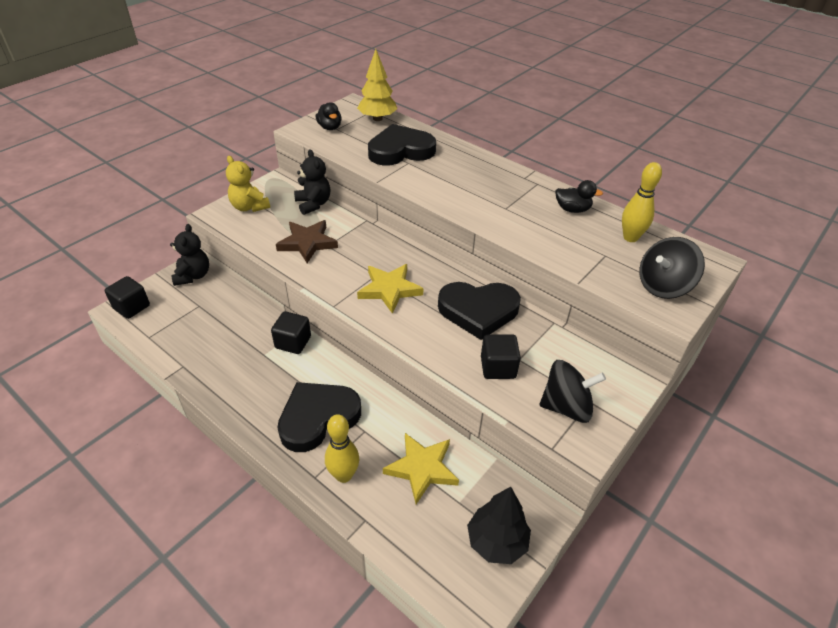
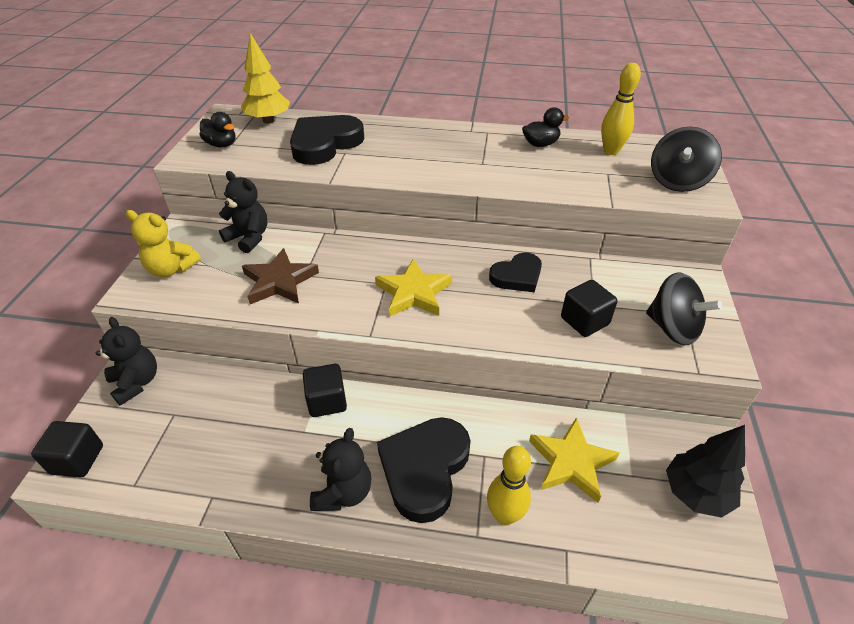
camera: 30 degrees left, 0 degrees up
(257, 404) = (343, 492): none -> black teddy bear
(478, 311) = (517, 276): black heart -> black heart, size x0.62
(566, 407) = (672, 328): black spinning top -> black spinning top turned 75 degrees clockwise

